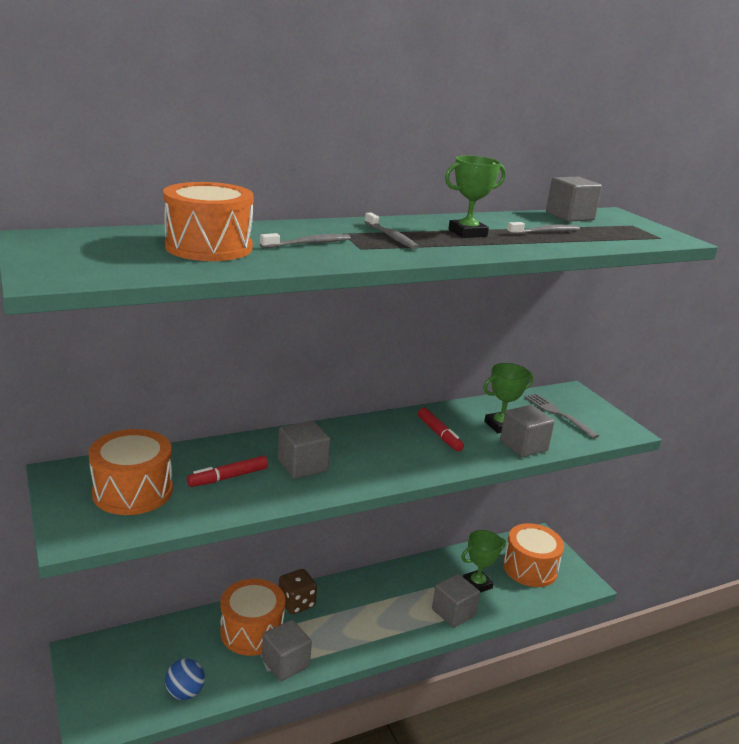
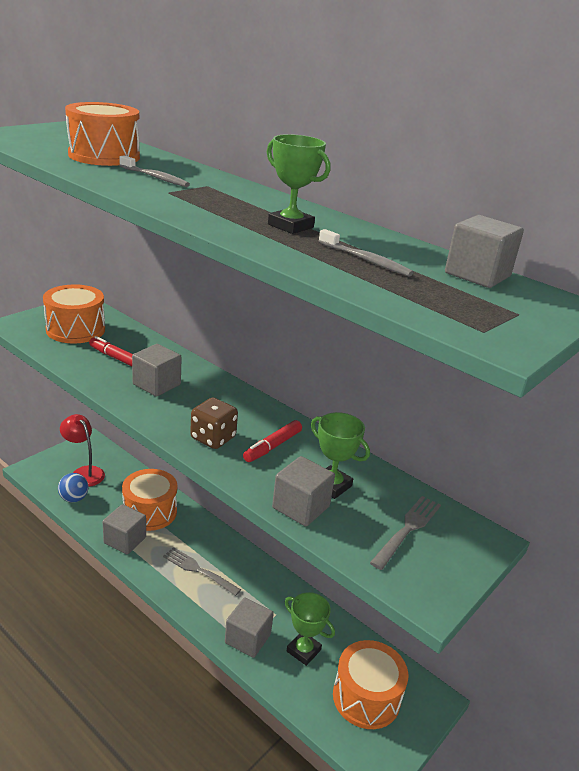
camera: 65 degrees right, 5 degrees up
(140, 672) = (84, 472): none -> red lamp
(296, 603) = (195, 527): brown dice -> brown dice (213, 438)
(358, 619) = (198, 570): none -> grey fork
(391, 237) = (222, 200): grey toothbrush -> none

